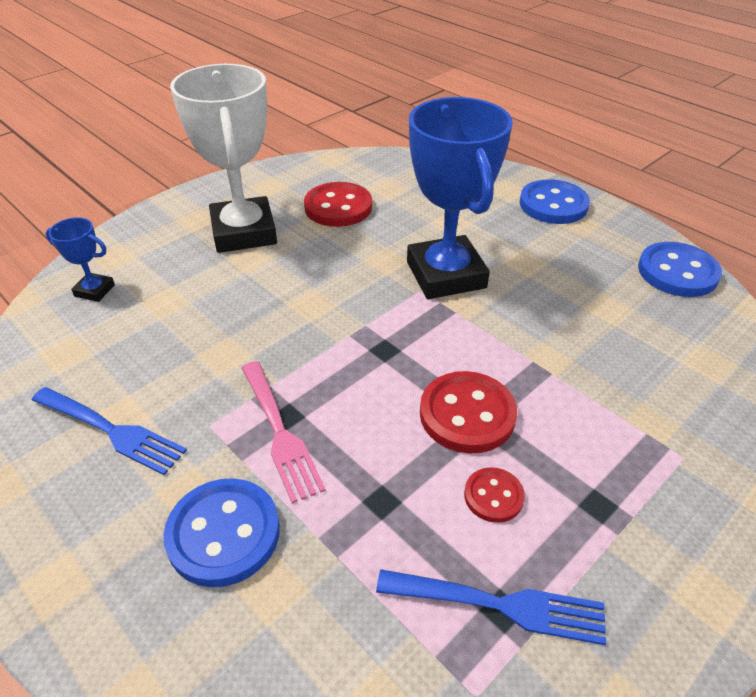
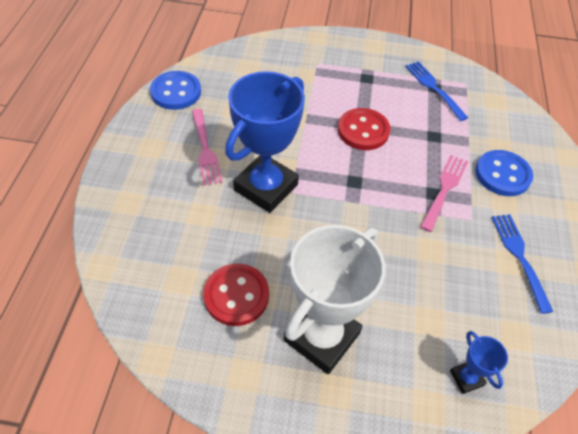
camera: 130 degrees left, 10 degrees up
(493, 496) = (395, 106): red button -> none
(547, 256) = (205, 149): none -> pink fork
(553, 204) = (134, 168): blue button -> none

